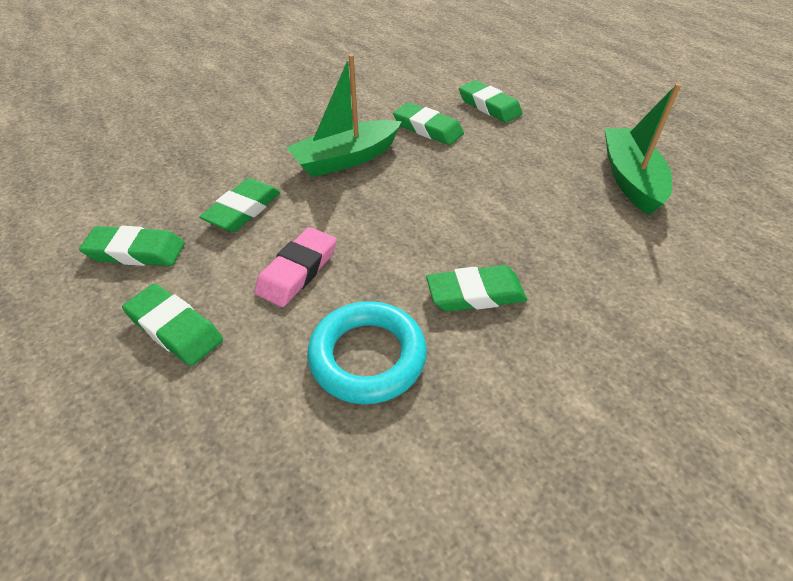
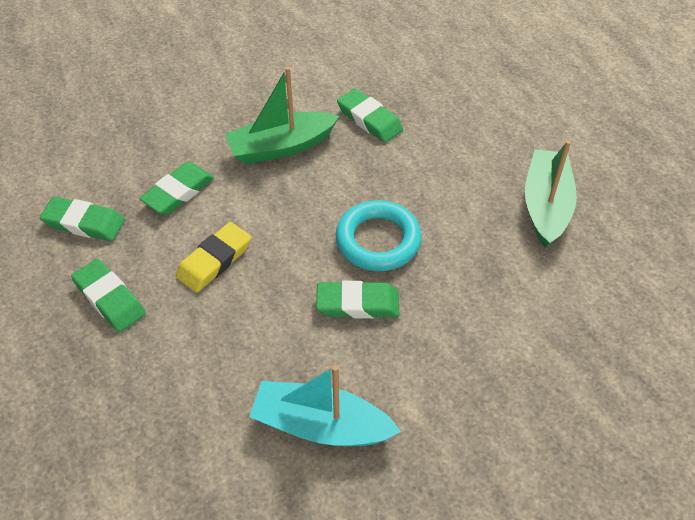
camera: 10 degrees right, 5 degrees up
(298, 271) = (214, 260): pink eraser -> yellow eraser
(367, 356) = (254, 345): turquoise ring -> turquoise ring (378, 240)
(480, 443) = (321, 425): none -> turquoise boat
(489, 106) = (441, 97): green eraser -> none

